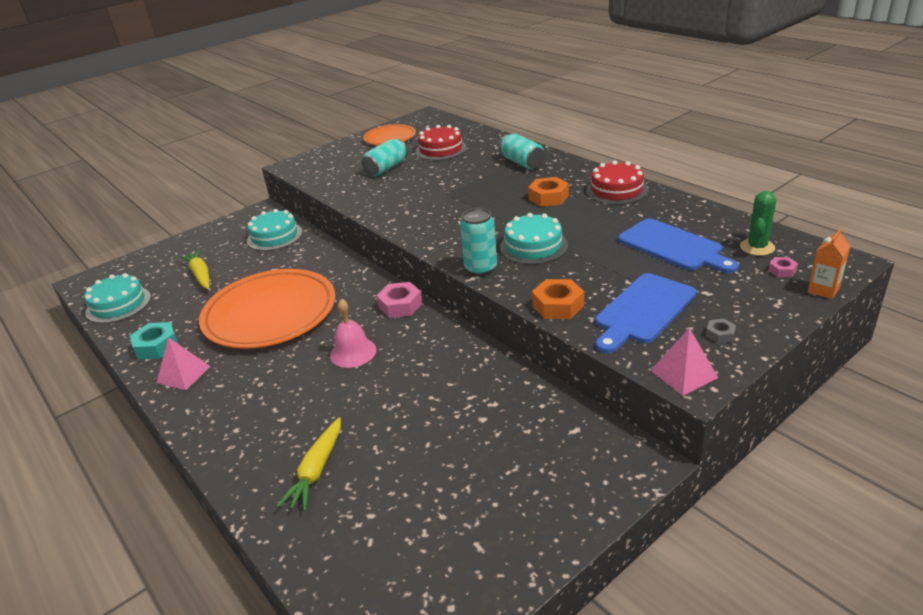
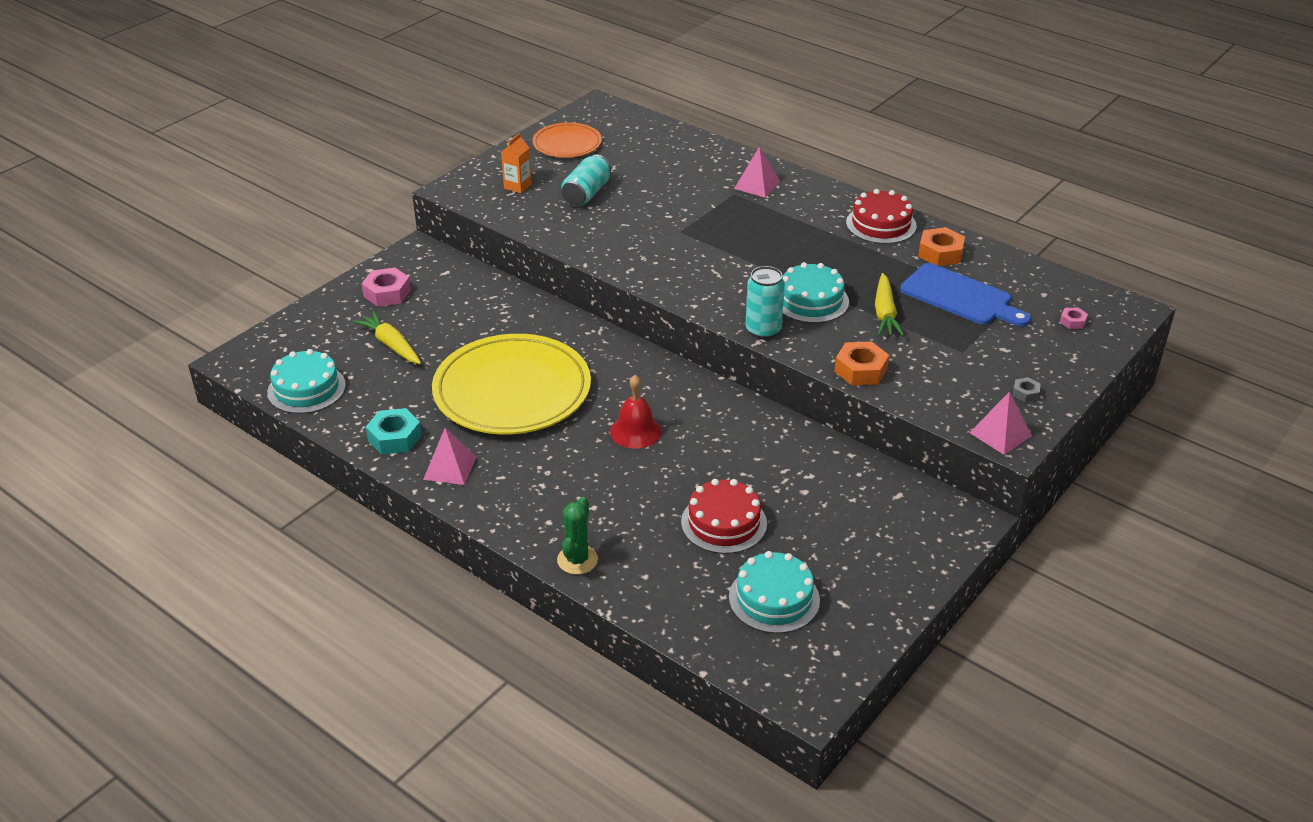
camera: 15 degrees left, 5 degrees up
(270, 313) = (512, 390): orange plate -> yellow plate
(274, 236) = (458, 288): turquoise cake -> turquoise cake (774, 598)
(316, 470) = (658, 553): yellow carrot -> yellow carrot (885, 313)
(353, 352) = (635, 431): pink bell -> red bell
(400, 305) = (664, 374): pink nut -> pink nut (387, 293)
(441, 149) = (645, 163): red cake -> red cake (724, 523)
(522, 163) = (757, 185): turquoise can -> pink pyramid
(548, 197) = (806, 235): orange nut -> orange nut (940, 253)
(643, 311) = (947, 372): blue cutting board -> none
(757, 247) = (1044, 295): green cactus -> green cactus (577, 560)
(823, 290) = (1113, 342): orange carton -> orange carton (517, 186)

